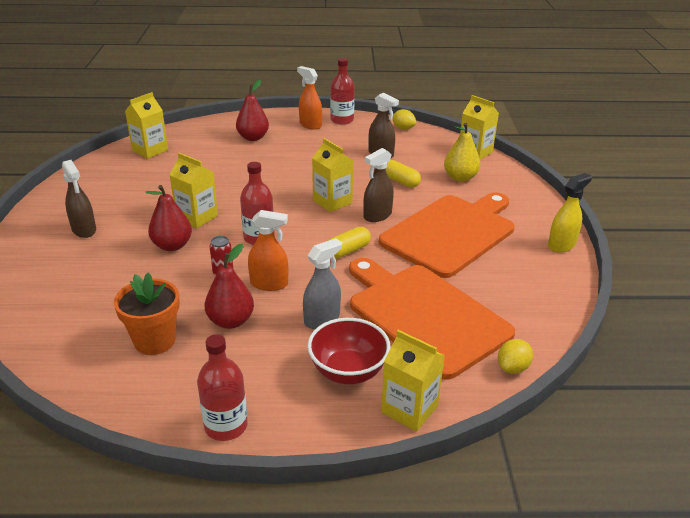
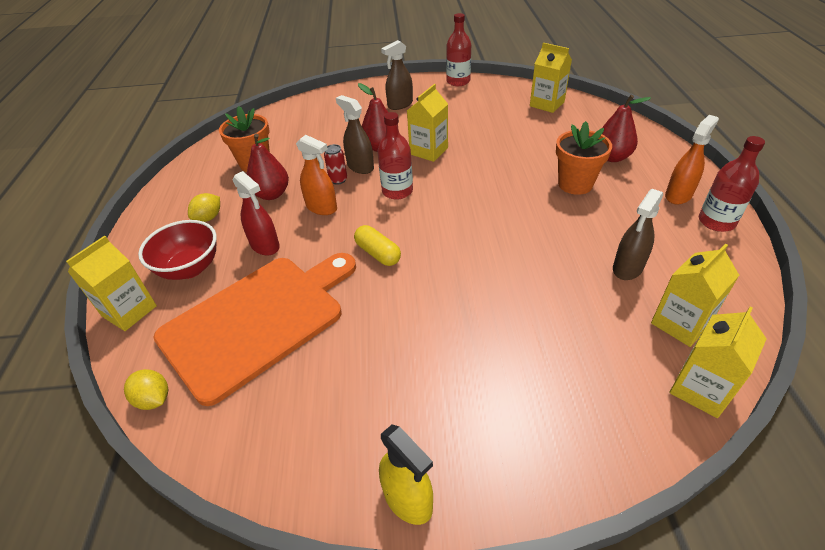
camera: 90 degrees right, 10 degrees up
(226, 426) = (155, 210): red bottle -> red bottle (458, 81)
(269, 284) = (321, 207): orange spray bottle -> orange spray bottle turned 60 degrees counterclockwise
(283, 156) = (575, 184): none -> orange flower pot
(322, 319) = (265, 245): grey spray bottle -> red spray bottle
(332, 202) = (479, 233): yellow carton -> yellow carton (680, 323)
(377, 215) = (456, 273): brown spray bottle -> brown spray bottle (360, 167)
(400, 181) = (553, 292): yellow capsule -> none
(403, 128) = (735, 289): yellow lemon -> yellow lemon (208, 218)
(451, 233) = (426, 348): orange cutting board -> none
(460, 178) = (592, 363): yellow pear -> none

